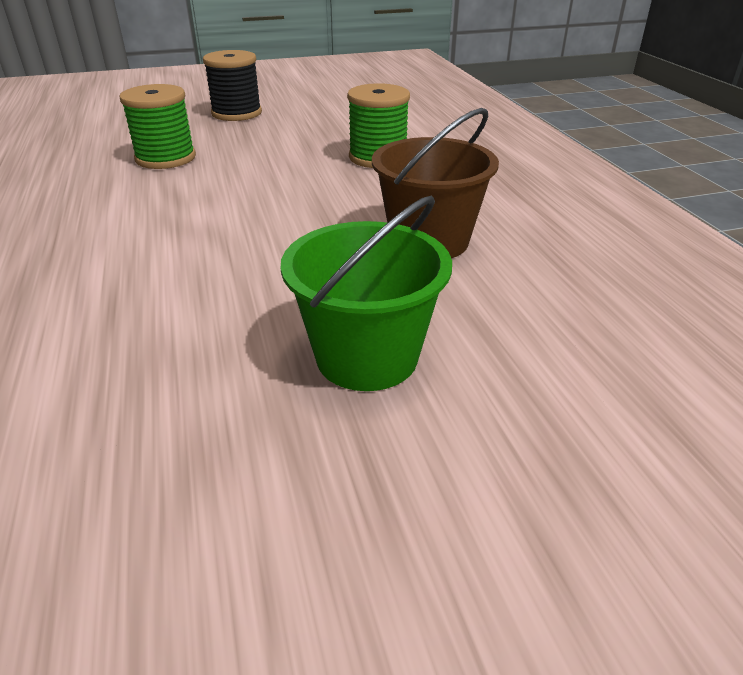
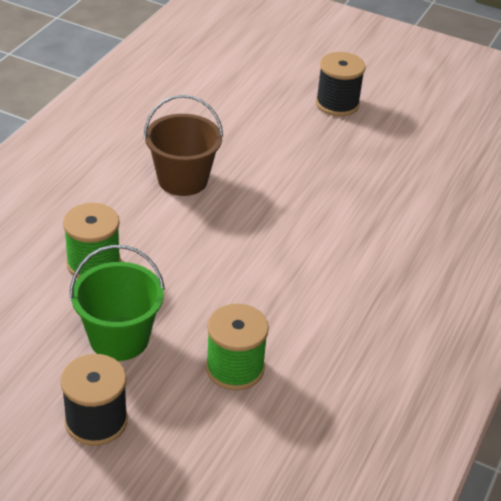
camera: 140 degrees left, 5 degrees up
(367, 357) = (289, 149): green bucket -> green bucket (119, 338)
(418, 536) = (337, 104): none -> black spool

